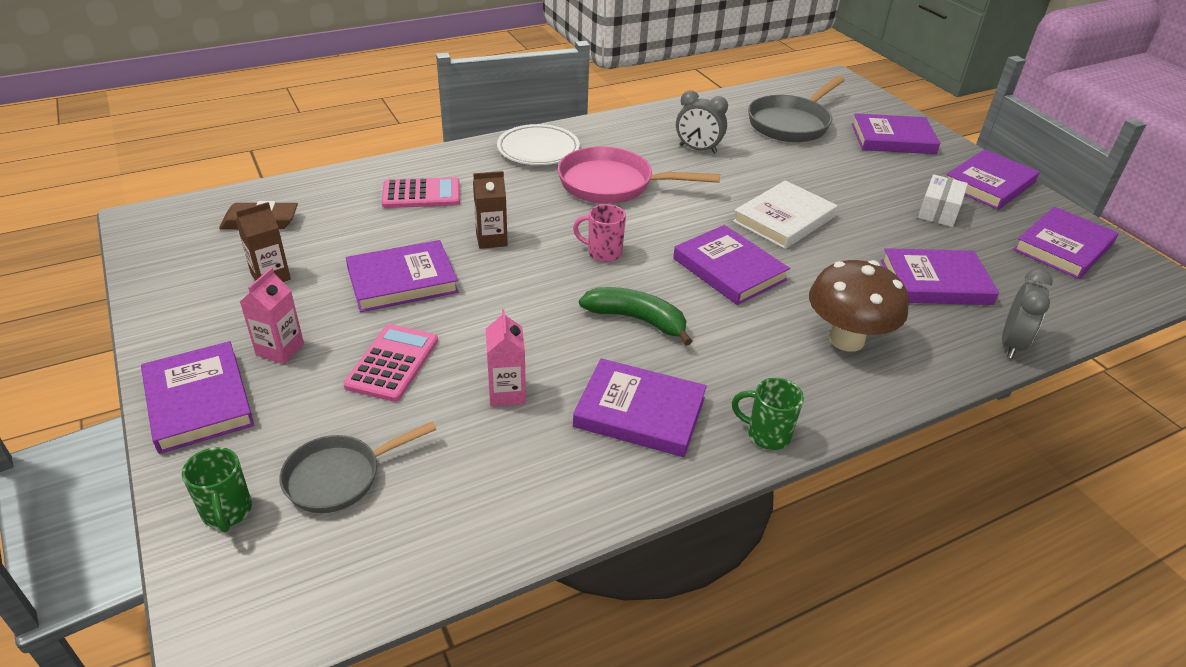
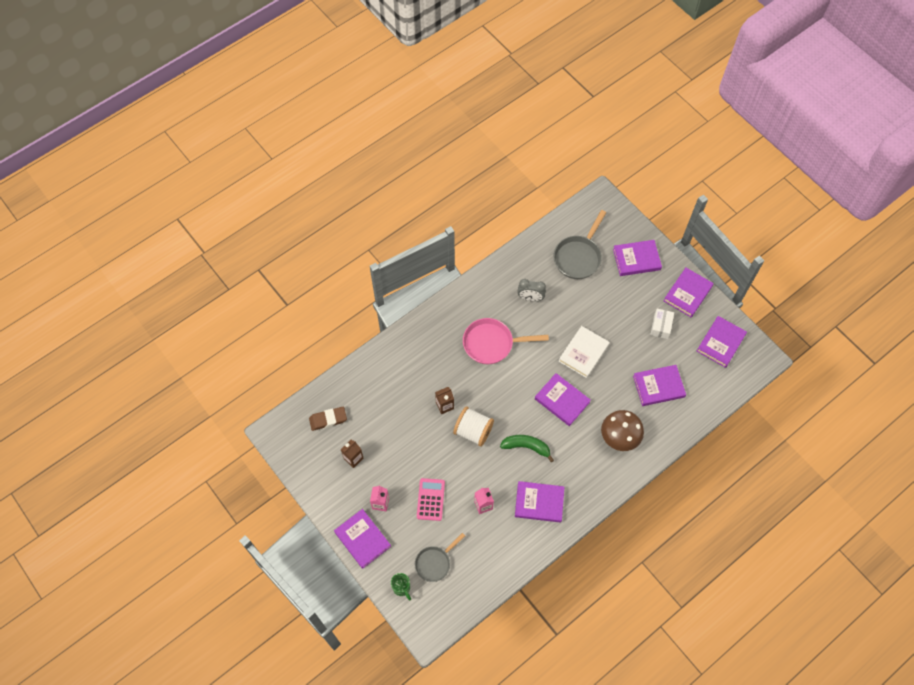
camera: 10 degrees left, 25 degrees up
(402, 280) = (414, 446): purple book -> none
(421, 194) = (397, 377): pink calculator -> none
(533, 280) = (473, 431): none -> white spool
(538, 150) = (444, 320): white plate -> none
(603, 253) = (500, 402): pink mug -> none
(766, 435) = (591, 502): green mug -> none
(1011, 344) = (691, 423): grey clock -> none

